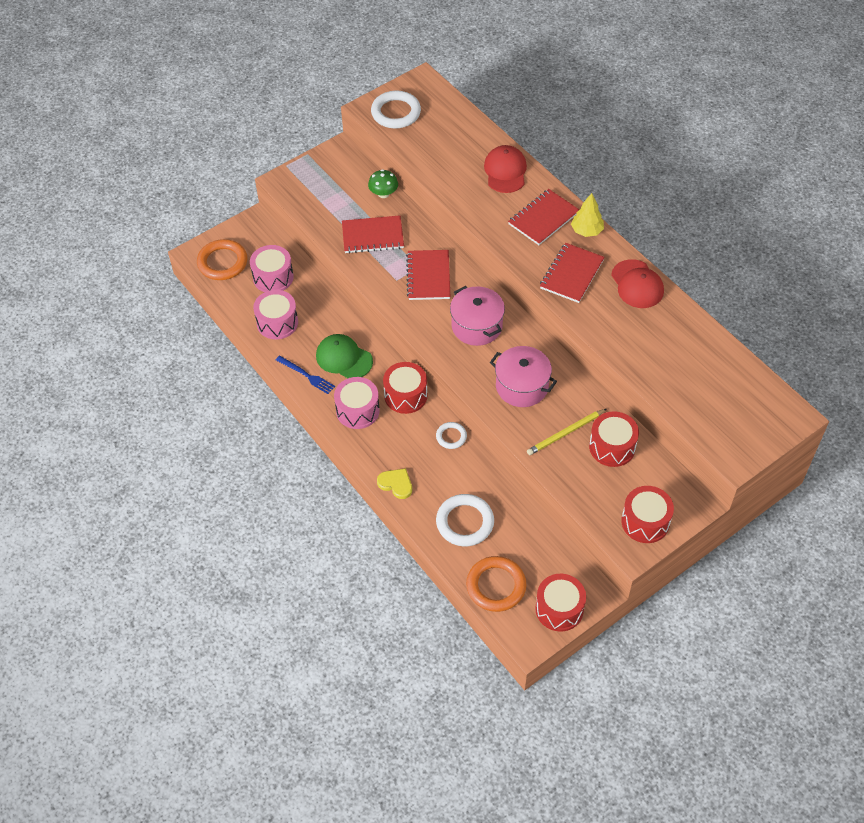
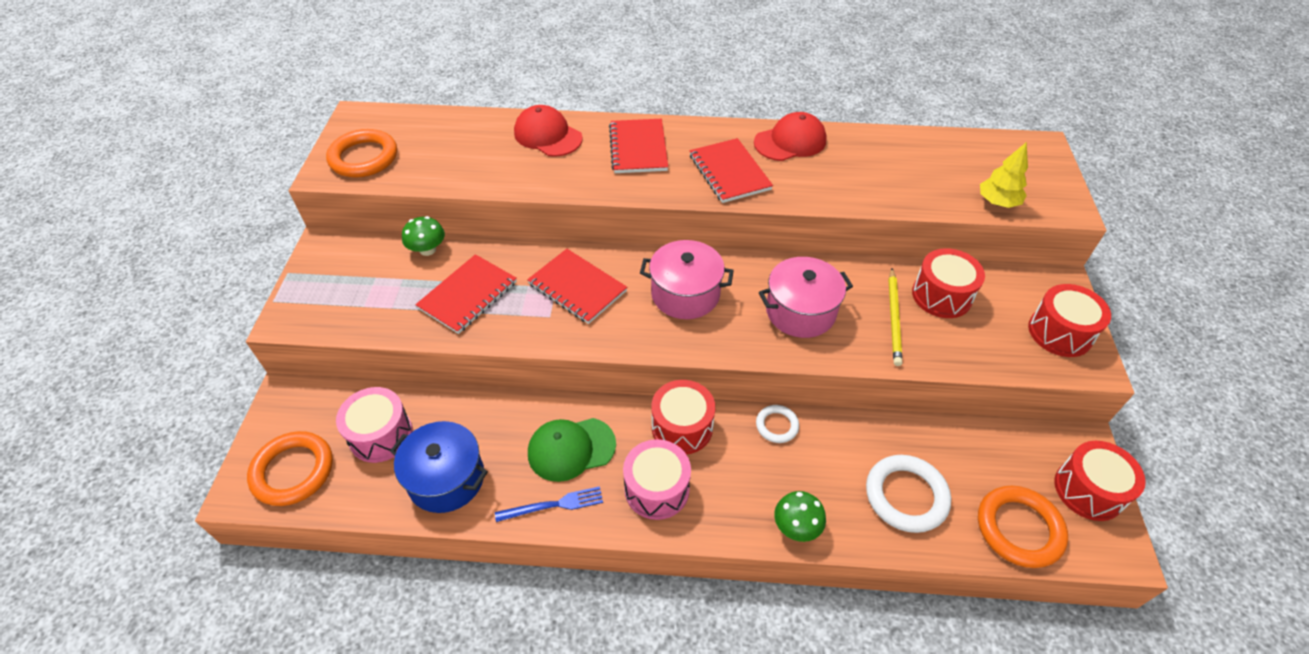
camera: 50 degrees left, 5 degrees down
(277, 322) = (446, 479): pink drum -> blue pot
(396, 113) = (364, 158): white ring -> orange ring
(396, 484) = (796, 526): yellow heart -> green mushroom
(586, 231) = (688, 132): yellow tree -> yellow tree (997, 202)
(637, 284) = (790, 141): red cap -> red cap turned 45 degrees counterclockwise

